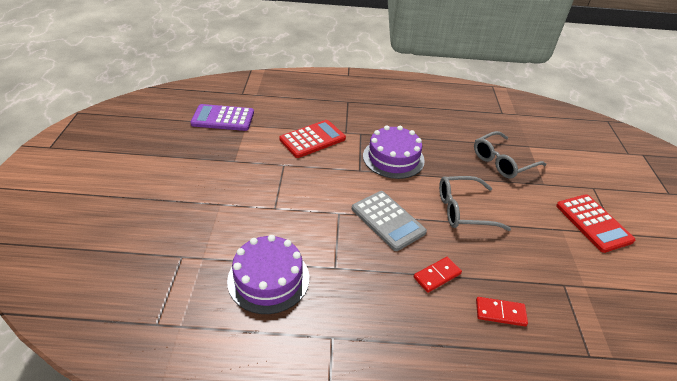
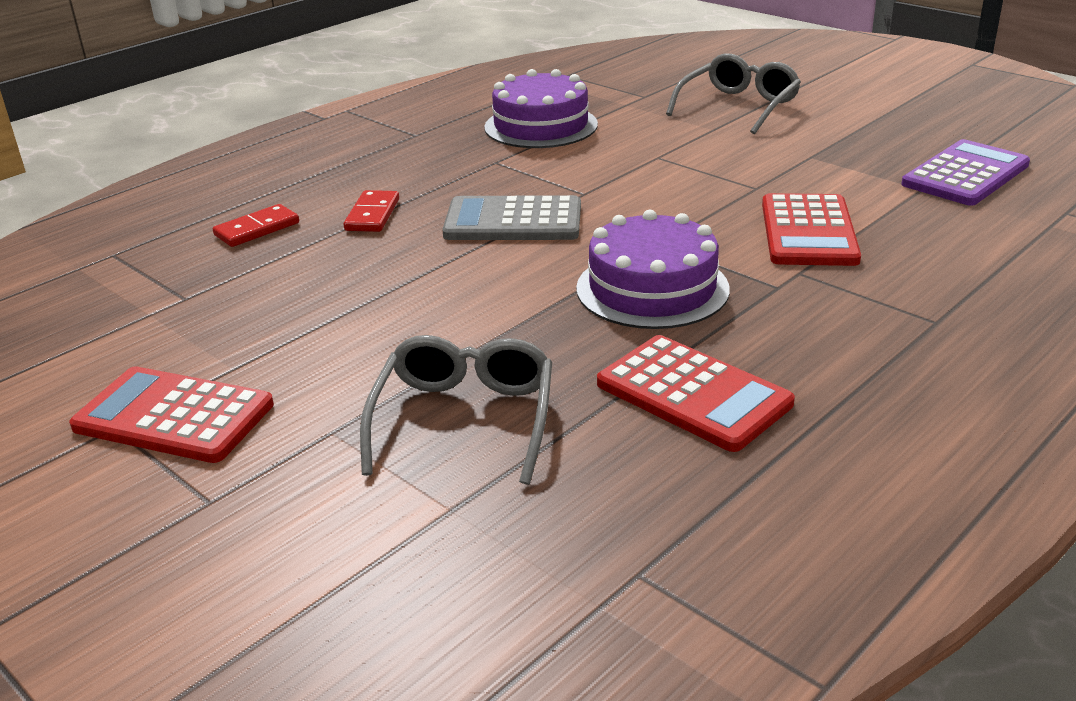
camera: 135 degrees right, 10 degrees down
(436, 128) = (693, 394): none -> red calculator
(463, 210) = (430, 293): grey glasses -> grey glasses (738, 106)

